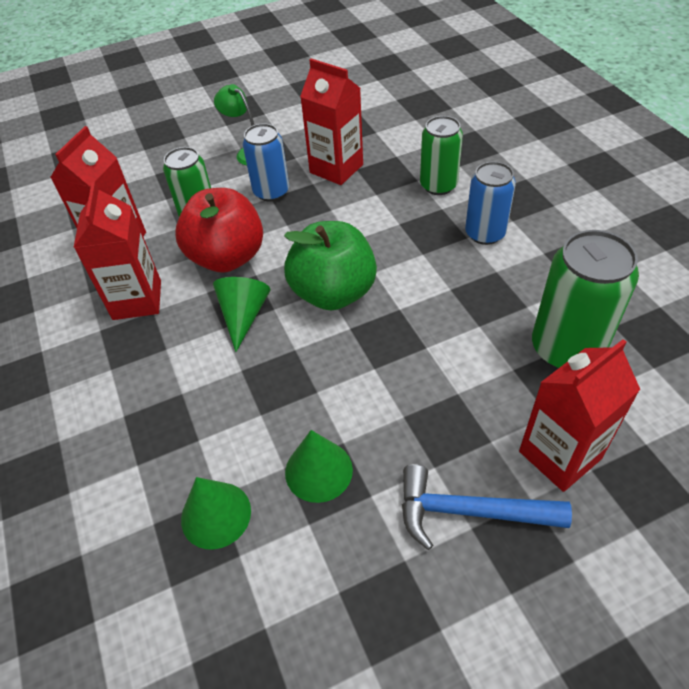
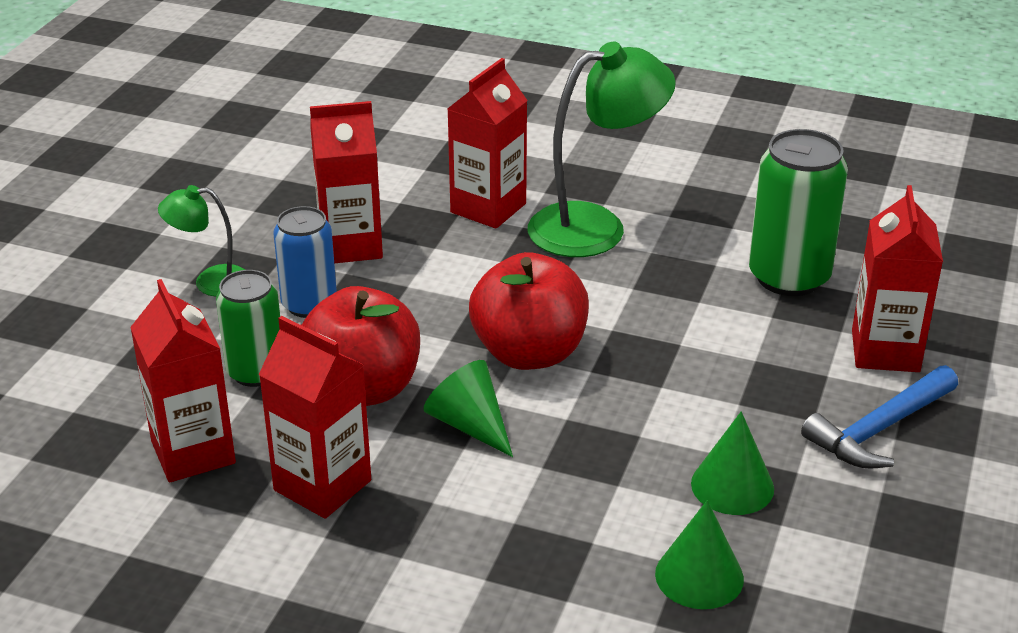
camera: 50 degrees left, 15 degrees down
(333, 293) = (529, 353): green apple -> red apple
(438, 185) = (488, 208): green can -> red carton
(485, 233) = (596, 227): blue can -> green lamp

